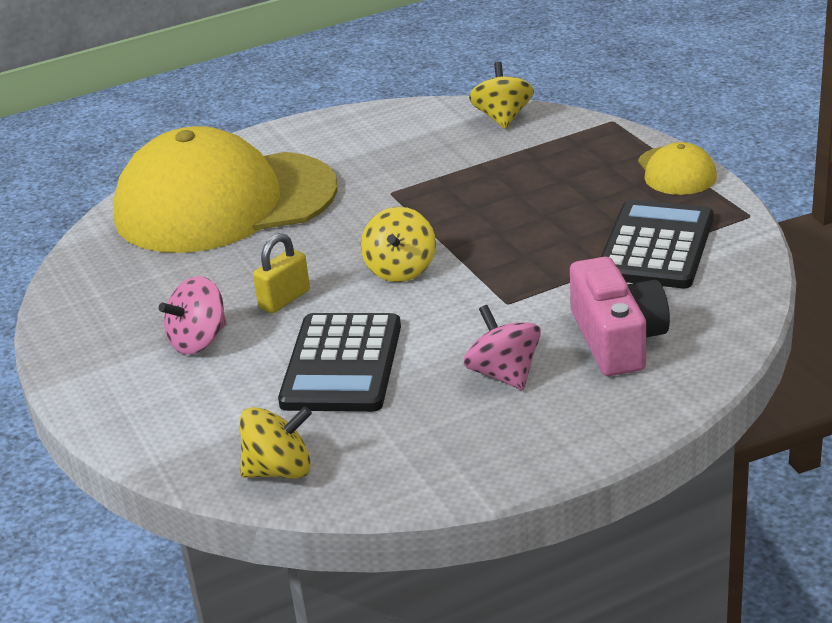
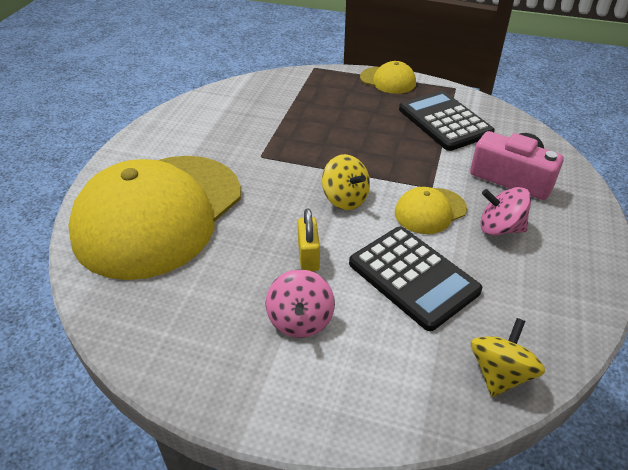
camera: 50 degrees left, 10 degrees up
(463, 322) = (430, 211): none -> yellow cap
(502, 118) = (254, 87): yellow spinning top -> none

